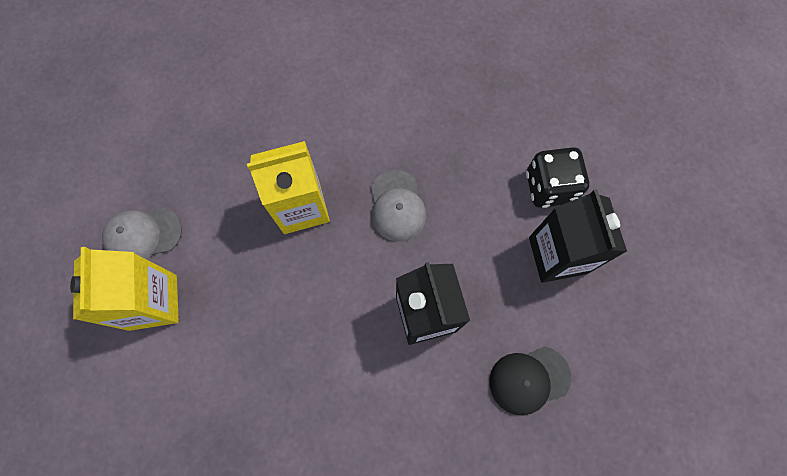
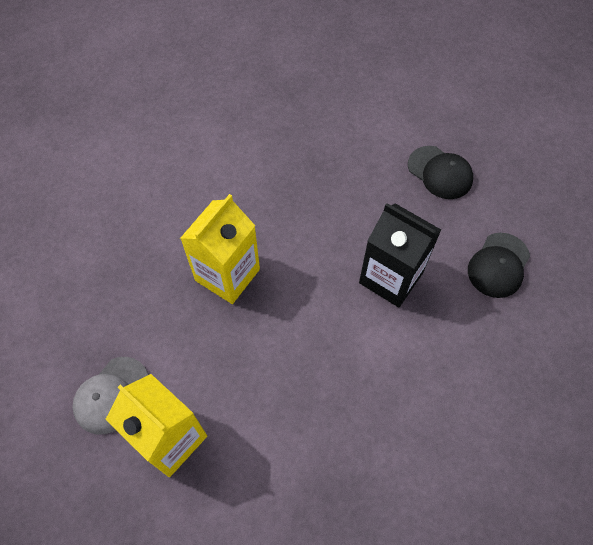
camera: 40 degrees left, 10 degrees down
(397, 206) = (300, 221): grey cap -> none
(549, 187) = (393, 134): black dice -> none
(557, 255) = (440, 172): black carton -> black cap

